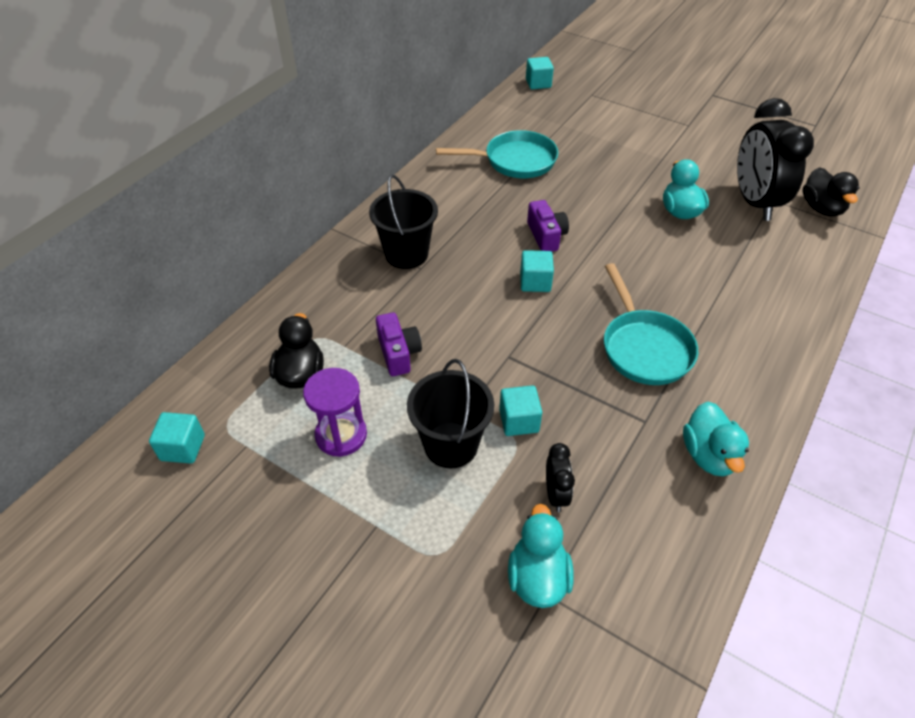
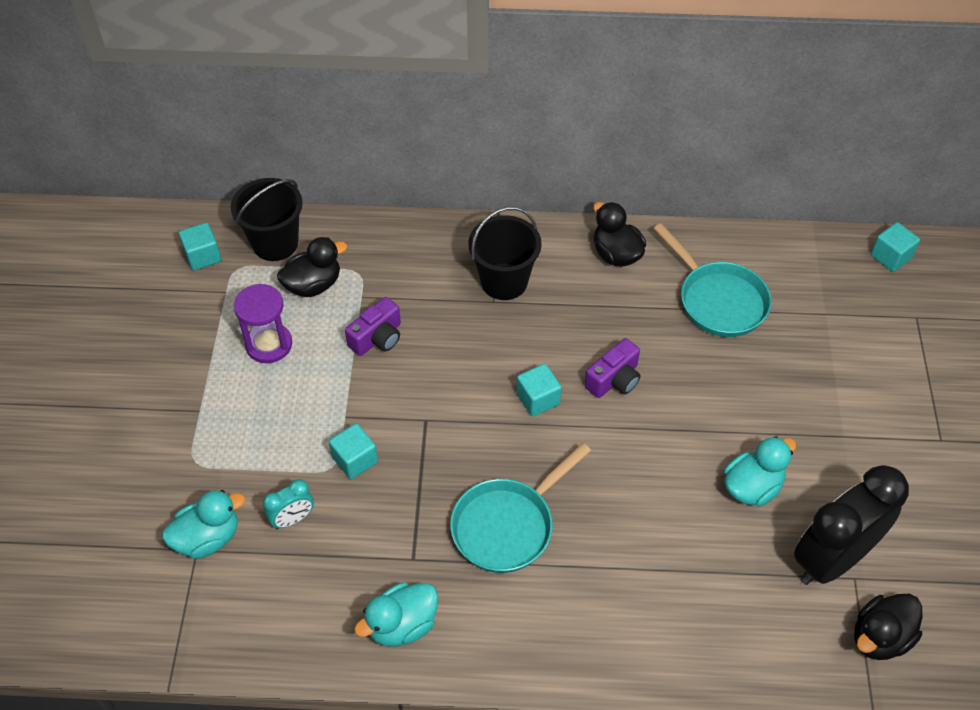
camera: 60 degrees right, 5 degrees up
(433, 188) = (616, 254): none -> black duck
(451, 445) = (301, 422): black bucket -> black bucket (275, 243)
(556, 494) = (293, 519): black clock -> turquoise clock

